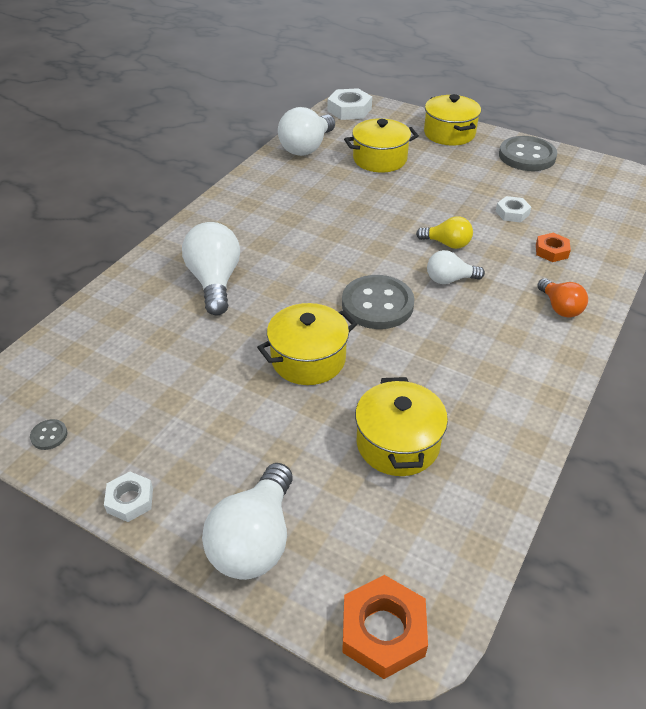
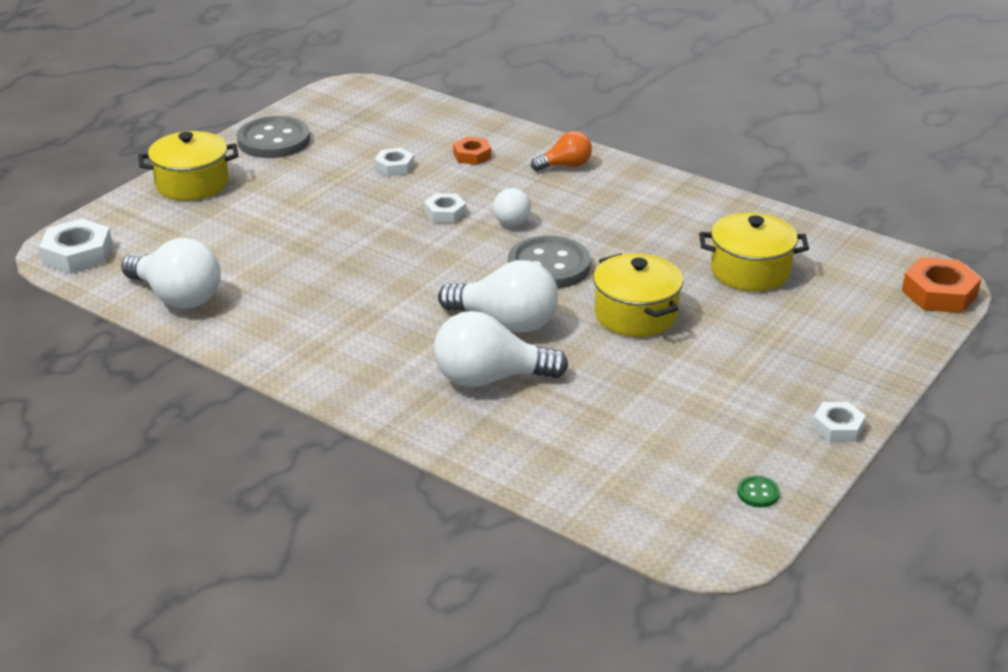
camera: 85 degrees left, 10 degrees down
(49, 435) = (758, 493): grey button -> green button
(254, 540) = (869, 352): white light bulb -> white light bulb (506, 322)
(380, 159) = (237, 240): yellow pot -> none
(447, 244) = (445, 213): yellow light bulb -> white nut

